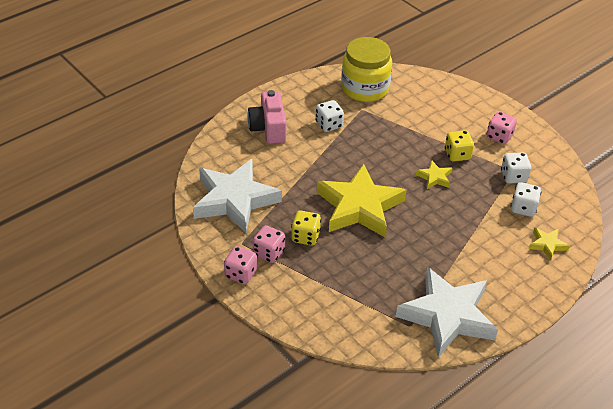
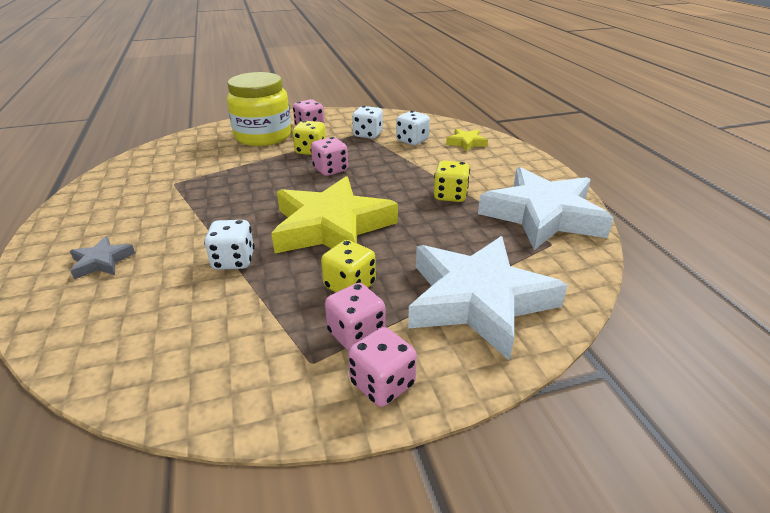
camera: 65 degrees left, 10 degrees down
(234, 200) = (206, 342): white star -> white star (478, 300)
(268, 128) = (102, 262): pink camera -> grey star
(329, 125) = (166, 211): white dice -> white dice (234, 261)
(365, 88) = (143, 172): yellow jar -> yellow jar (263, 136)
(434, 177) = (330, 170): yellow star -> pink dice
(441, 256) = (450, 196): none -> yellow dice

